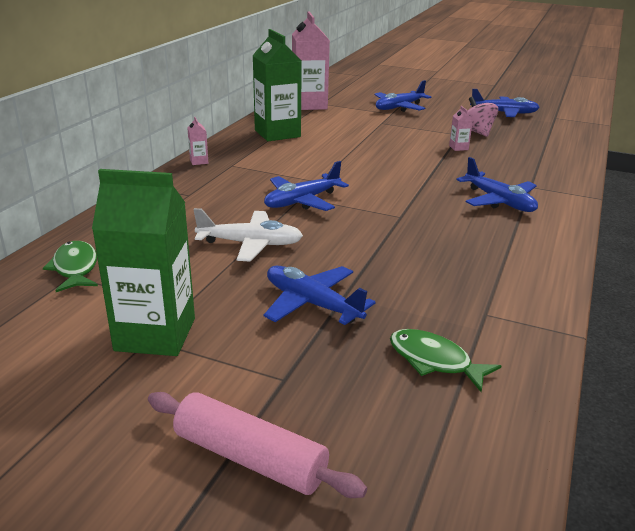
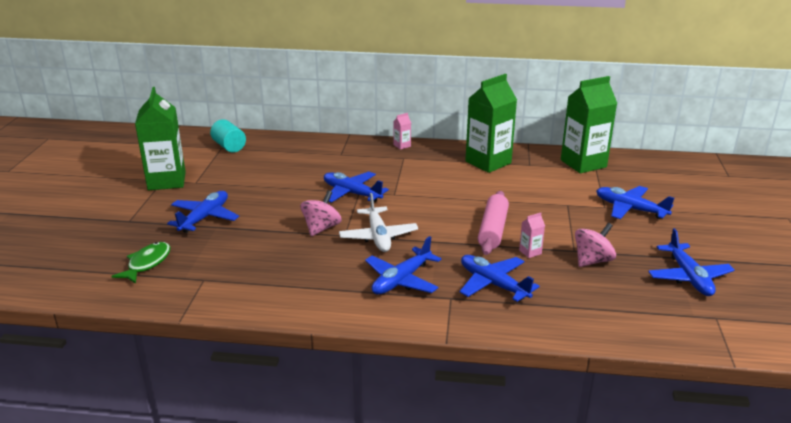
camera: 75 degrees right, 0 degrees up
(75, 268) = (229, 146): green fish -> turquoise cylinder
(250, 244) = (275, 187): white plane -> white plane (378, 236)
(250, 458) = (70, 222): pink rolling pin -> pink rolling pin (493, 230)
(309, 105) = (583, 163): pink carton -> green carton
(379, 227) = (321, 228): none -> pink spinning top
(509, 168) = (493, 284): none -> blue plane

